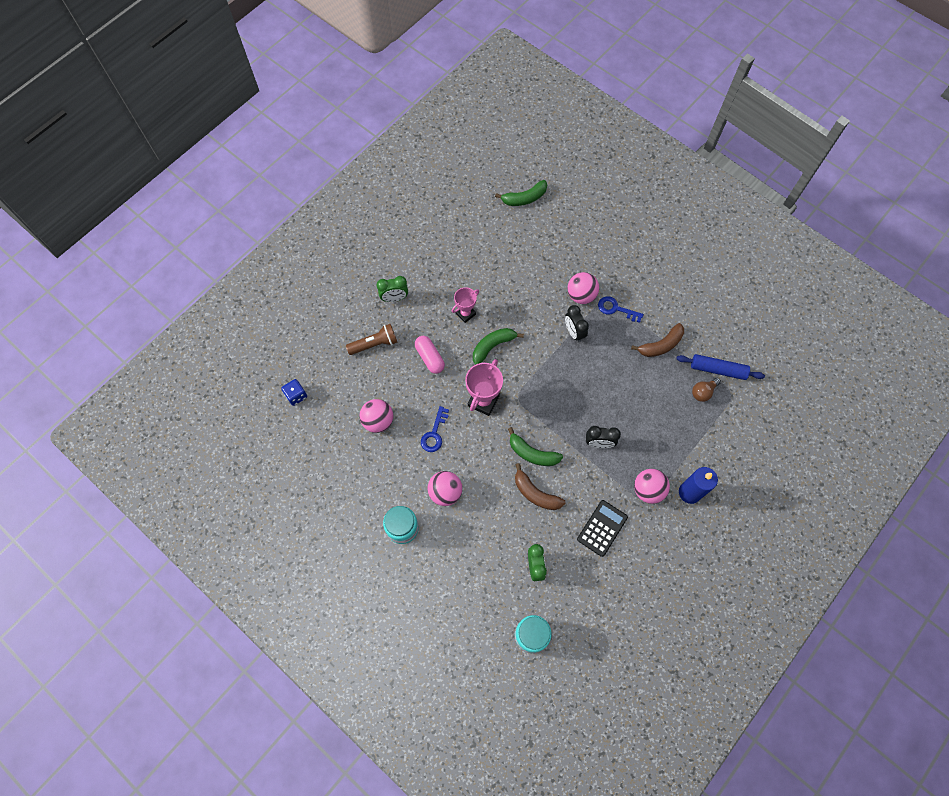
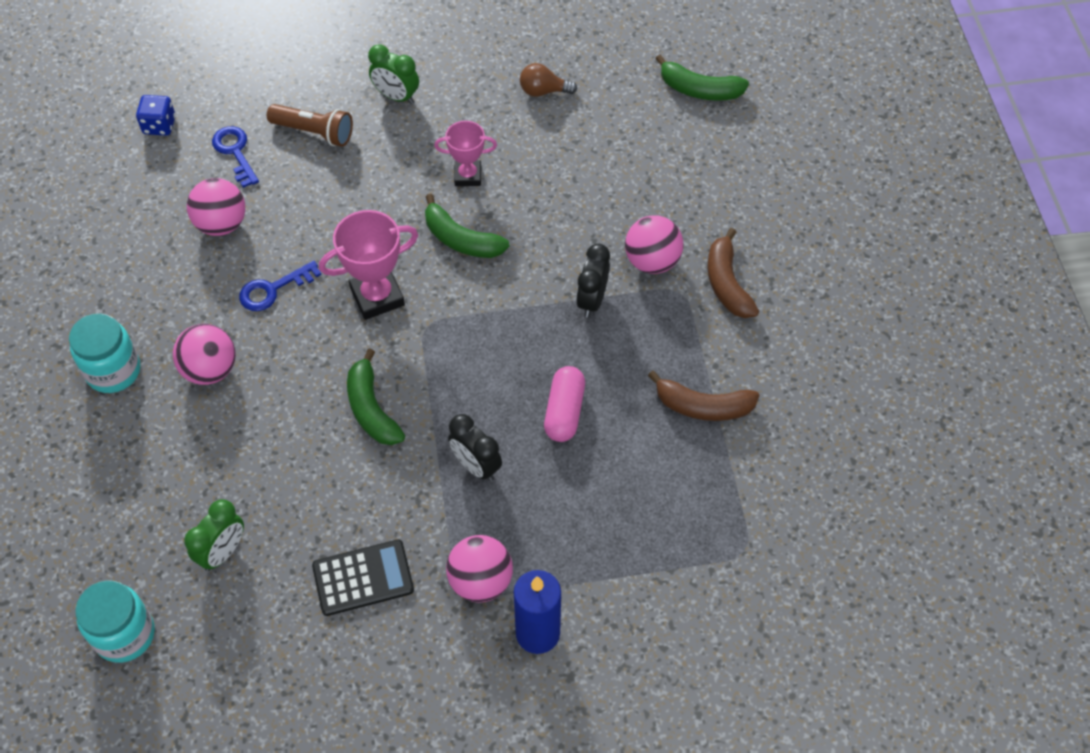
camera: 40 degrees right, 10 degrees down
(430, 358) = (365, 196): pink capsule -> pink capsule (564, 411)
(492, 346) = (461, 239): green banana -> green banana turned 150 degrees counterclockwise
(535, 493) = (322, 462): brown banana -> brown banana (727, 283)
(616, 309) = (685, 313): blue key -> blue key (235, 152)
(703, 392) = (702, 515): brown light bulb -> brown light bulb (543, 91)
(718, 369) = (758, 502): blue rolling pin -> none

